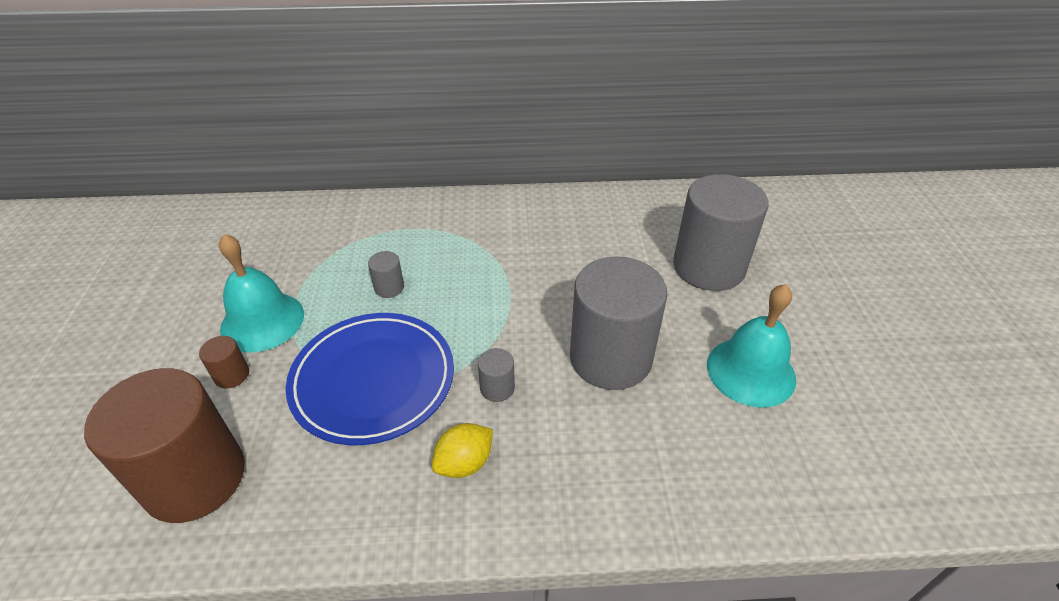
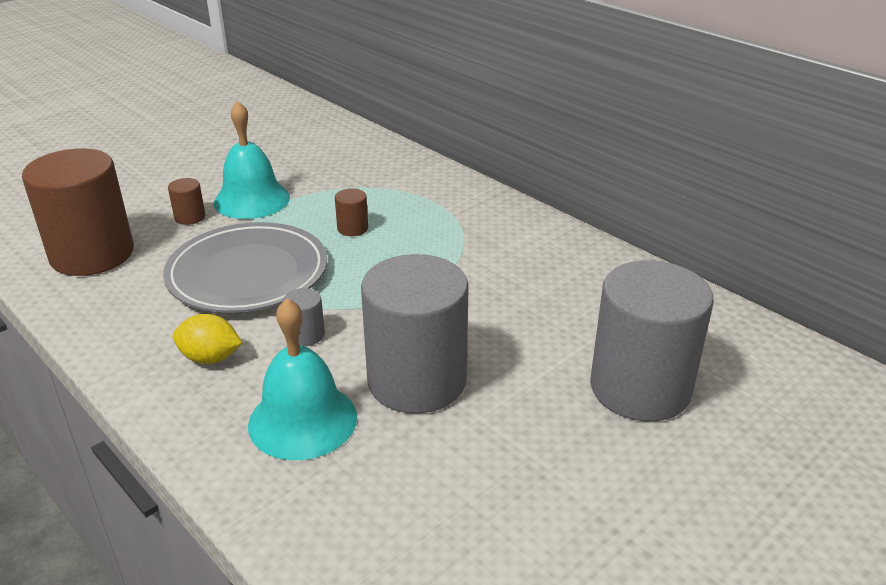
camera: 50 degrees right, 10 degrees down
(373, 380) = (248, 274): blue plate -> grey plate
(389, 288) = (352, 228): grey cylinder -> brown cylinder
(750, 371) = (516, 486): turquoise bell -> turquoise bell (302, 420)

